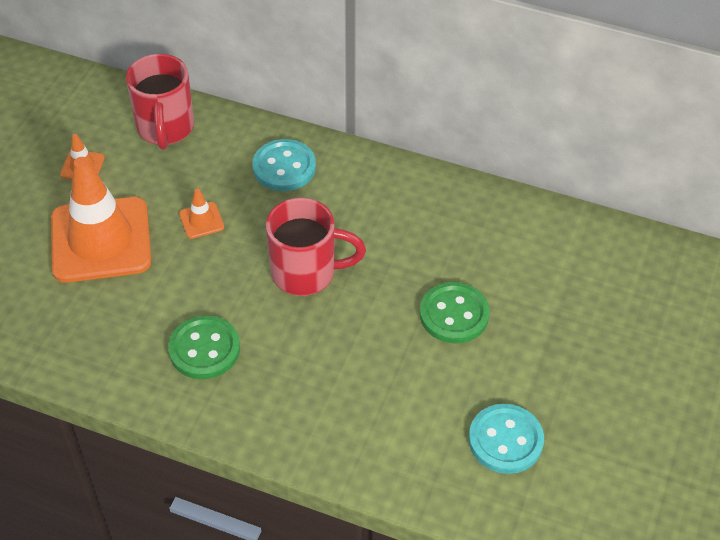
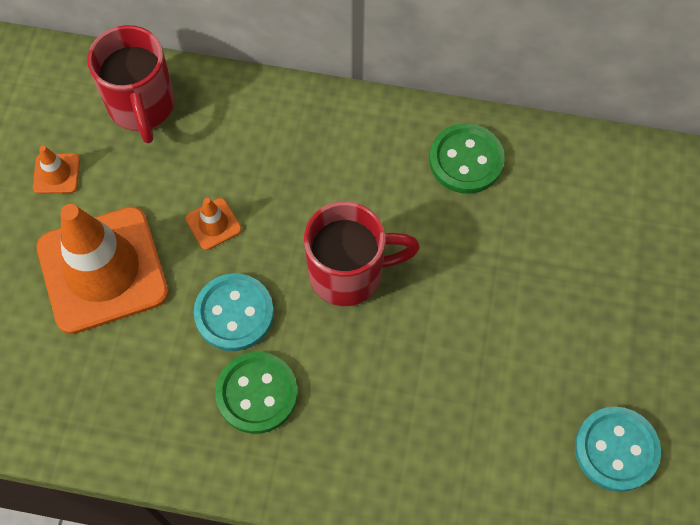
camera: 10 degrees left, 15 degrees up
(284, 167) = (292, 137): turquoise button -> turquoise button (234, 313)
(454, 314) = (526, 299): green button -> green button (466, 160)

